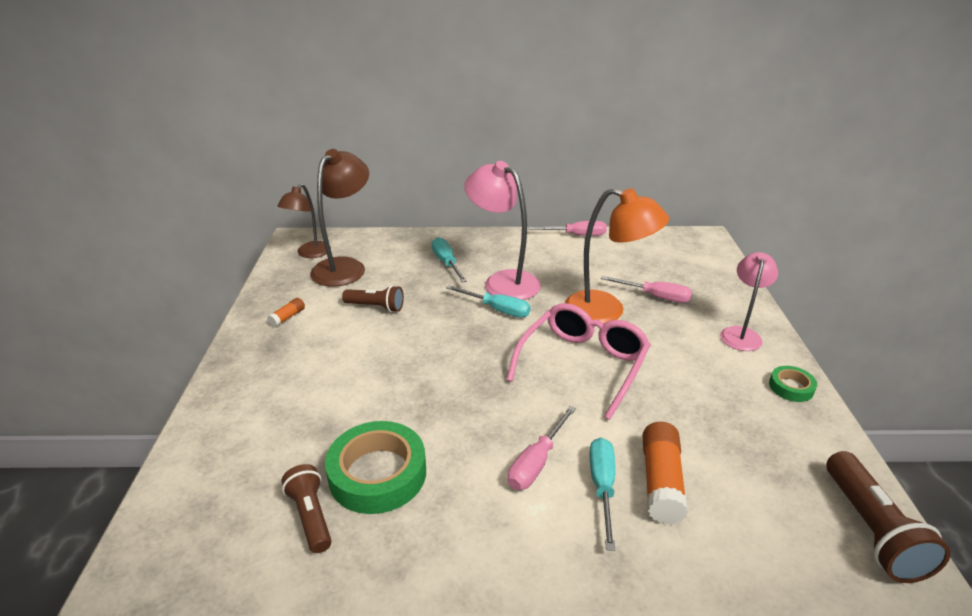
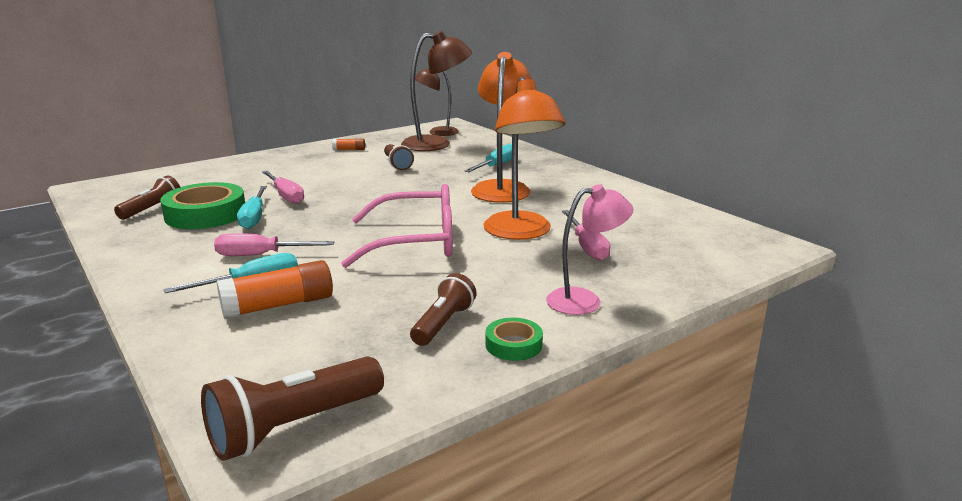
camera: 55 degrees right, 10 degrees down
(497, 309) = (454, 196): turquoise screwdriver -> turquoise screwdriver (254, 217)
(503, 281) = (502, 188): pink lamp -> orange lamp
(576, 235) = (641, 193): pink screwdriver -> pink screwdriver (285, 196)
(744, 405) = (443, 324): none -> brown flashlight

